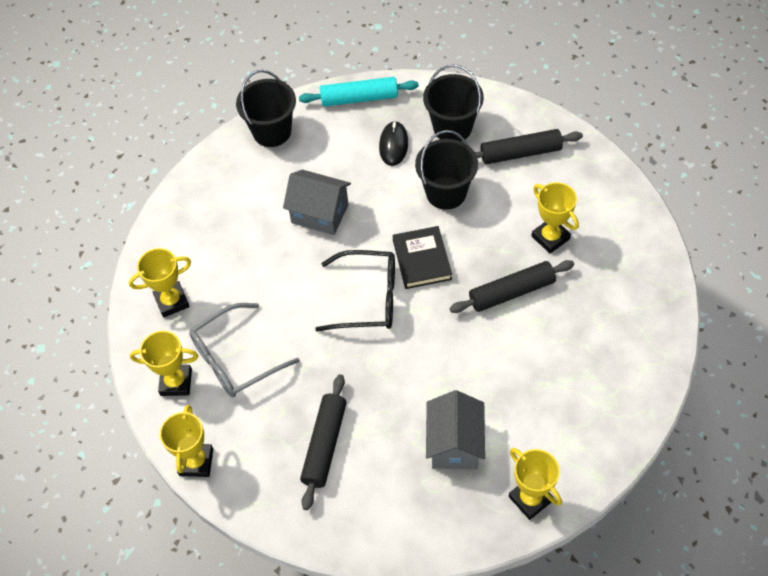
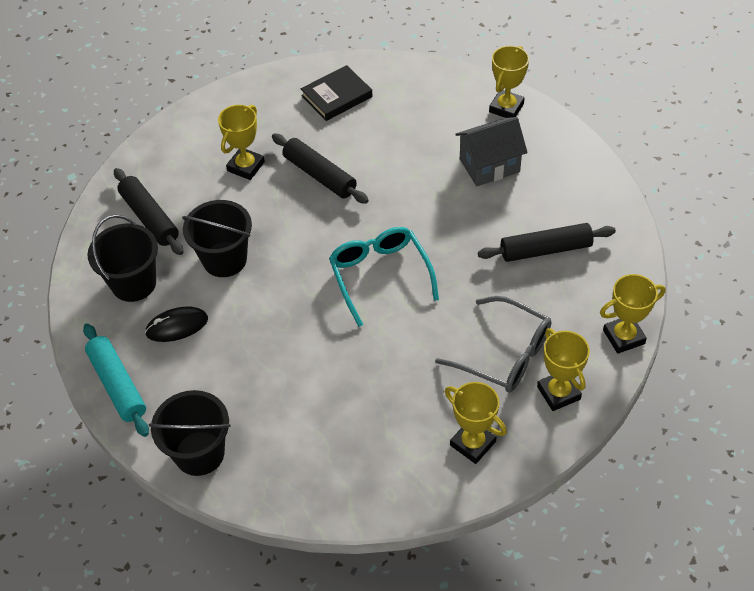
camera: 115 degrees left, 5 degrees down
(320, 214) = (297, 356): grey house -> none
(368, 298) = (380, 275): black glasses -> turquoise glasses
(421, 260) = (315, 250): black book -> black book (337, 96)

